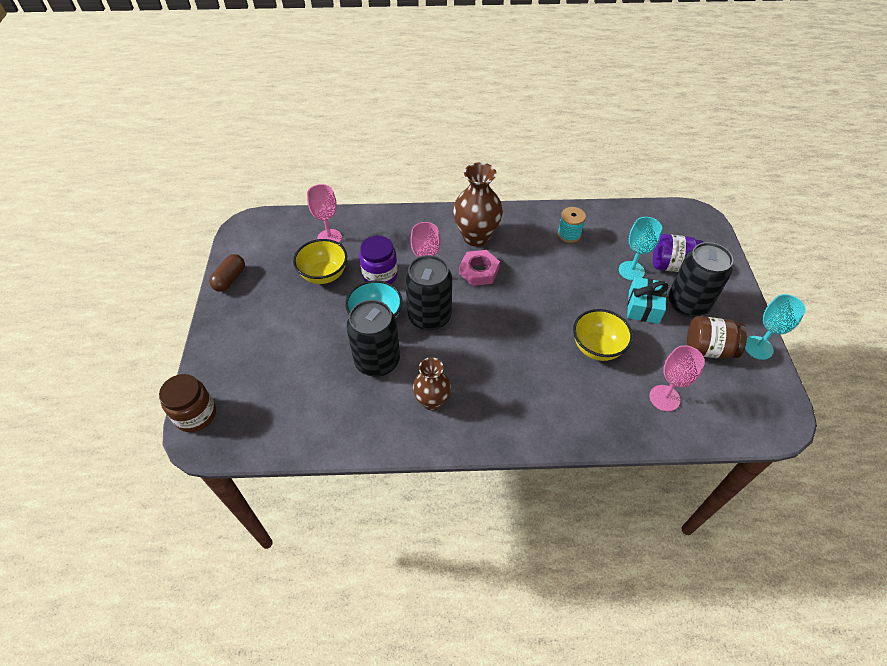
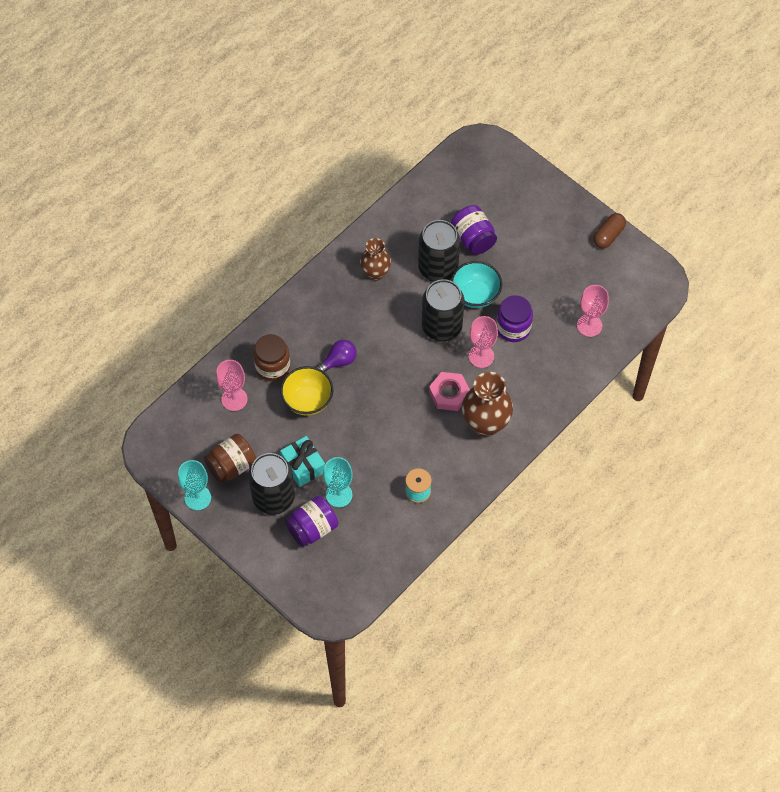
camera: 135 degrees right, 10 degrees up
(196, 415) = (500, 150): brown jar -> brown jar (273, 366)
(230, 279) = (608, 235): brown capsule -> brown capsule turned 60 degrees clockwise
(320, 360) = (473, 238): none -> purple jar
(324, 275) = (551, 294): yellow bowl -> none
(541, 356) = (338, 361): none -> purple light bulb

